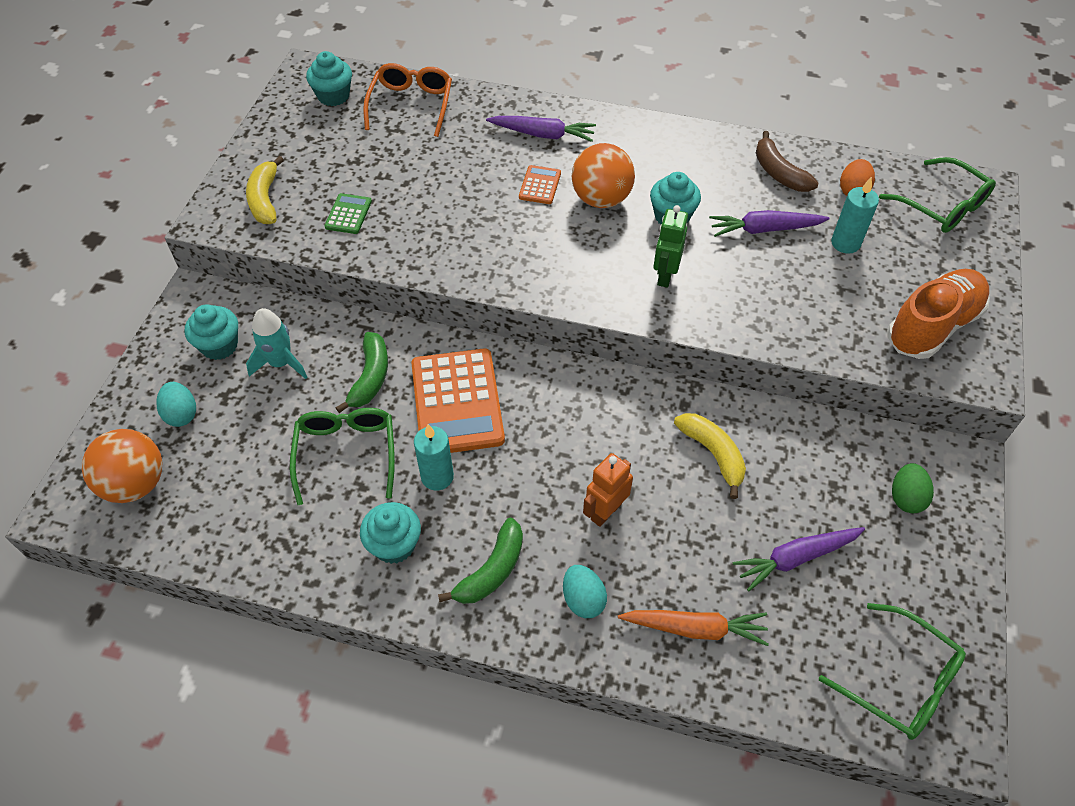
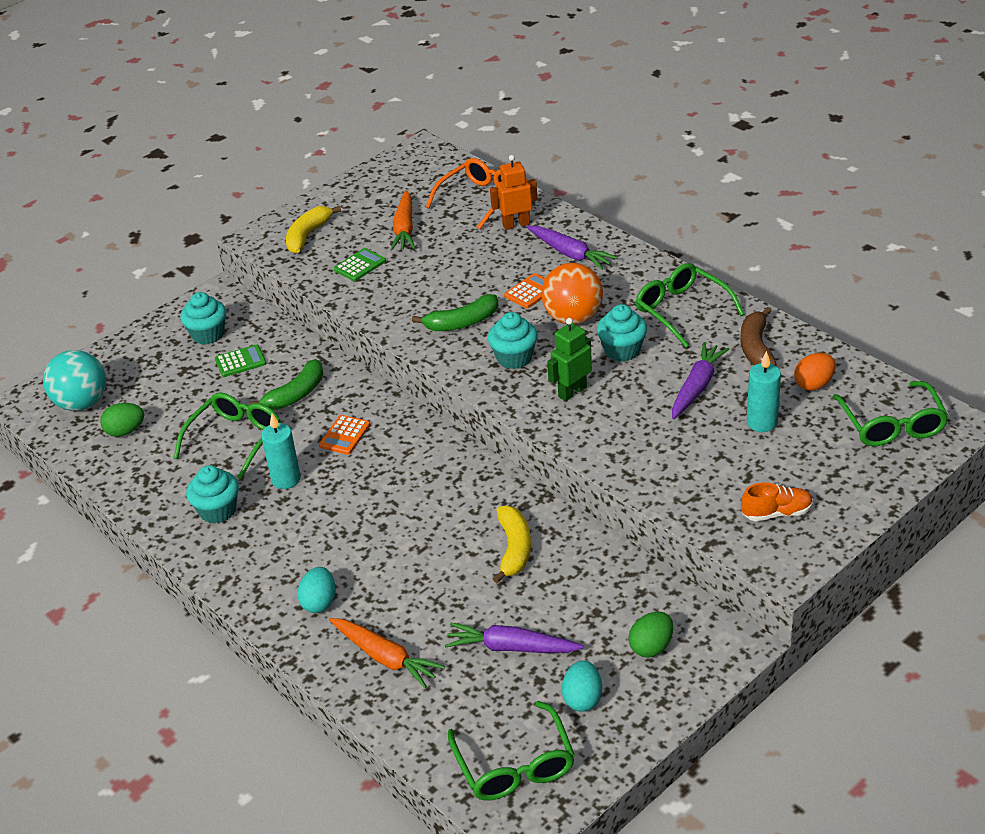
camera: 35 degrees right, 15 degrees down
(135, 484) = (82, 403): orange ball -> turquoise ball
(181, 414) = (146, 370): turquoise egg -> turquoise egg (582, 699)
(215, 496) = (125, 431): none -> green egg
(281, 363) = (240, 361): turquoise rocket -> green calculator
(333, 96) = (424, 175): turquoise cupcake -> turquoise cupcake (514, 358)
(361, 159) = (404, 228): none -> orange carrot
(457, 402) = (344, 435): orange calculator -> orange calculator, size x0.46
(492, 570) = (271, 556): green banana -> green banana (462, 323)
(605, 512) = (390, 553): orange robot -> orange robot (516, 225)
(687, 158) = (681, 310): none -> green glasses
(765, 229) = (696, 387): purple carrot -> purple carrot turned 90 degrees clockwise
(932, 326) = (776, 513): orange shoe -> orange shoe, size x0.52

